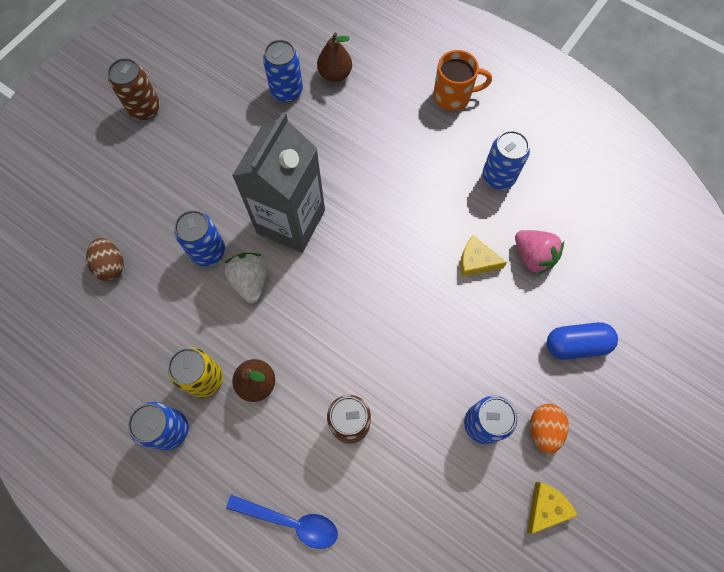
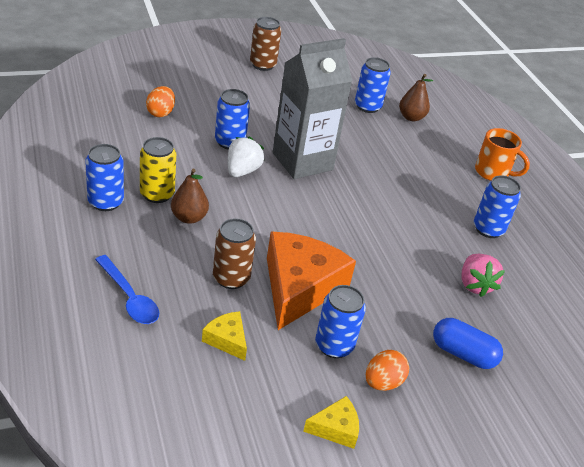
camera: 30 degrees right, 30 degrees down
(111, 265) = (160, 113): brown egg -> orange egg
(410, 384) = (299, 287): none -> orange cheese
(476, 261) = (423, 259): yellow cheese -> yellow cheese (227, 340)

